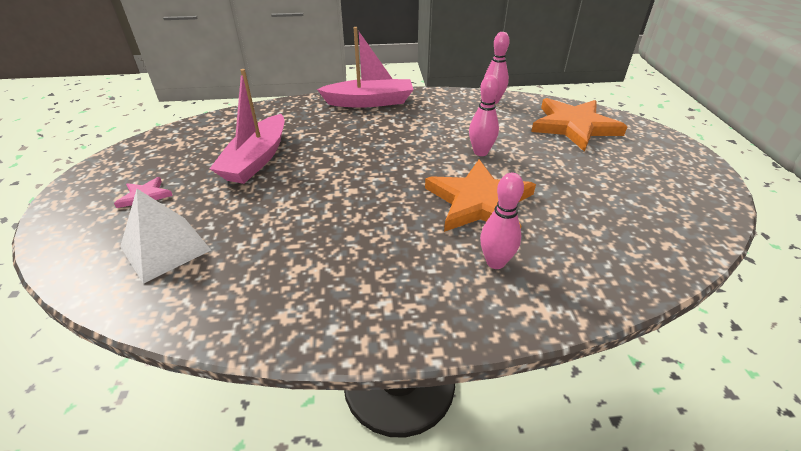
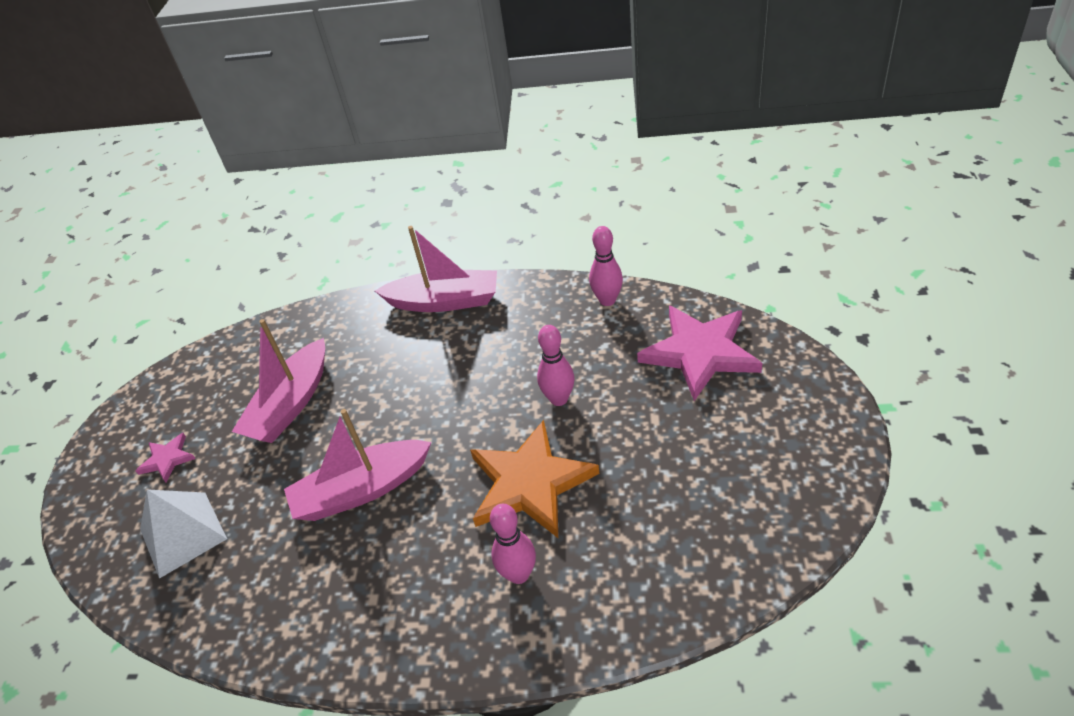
camera: 15 degrees right, 5 degrees up
(333, 211) = (361, 490): none -> pink boat
(574, 126) = (700, 352): orange star -> pink star

